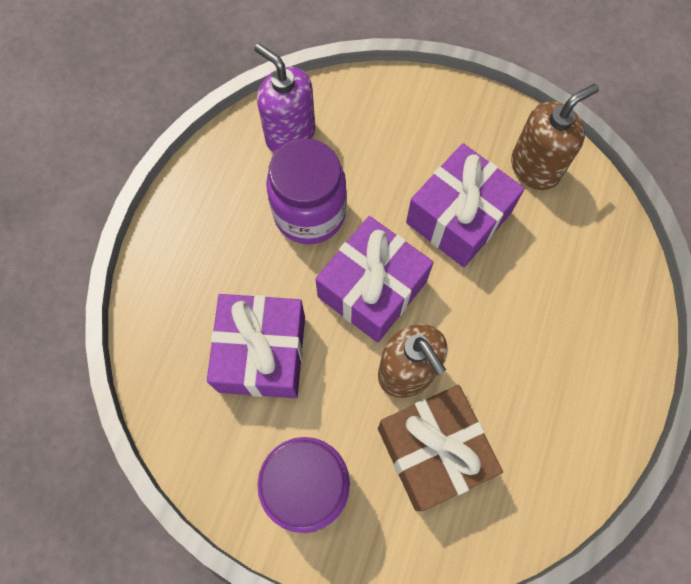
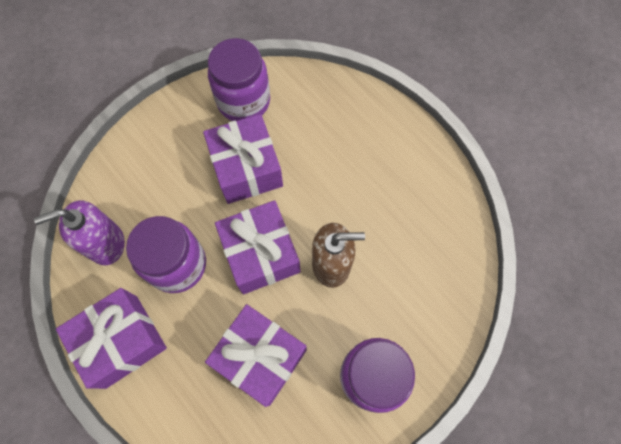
camera: 60 degrees left, 0 degrees up
(203, 209) = (121, 341): none -> purple gift
(433, 451) = (392, 279): brown gift -> none
(535, 168) = (243, 101): brown soap dispenser -> purple jar

